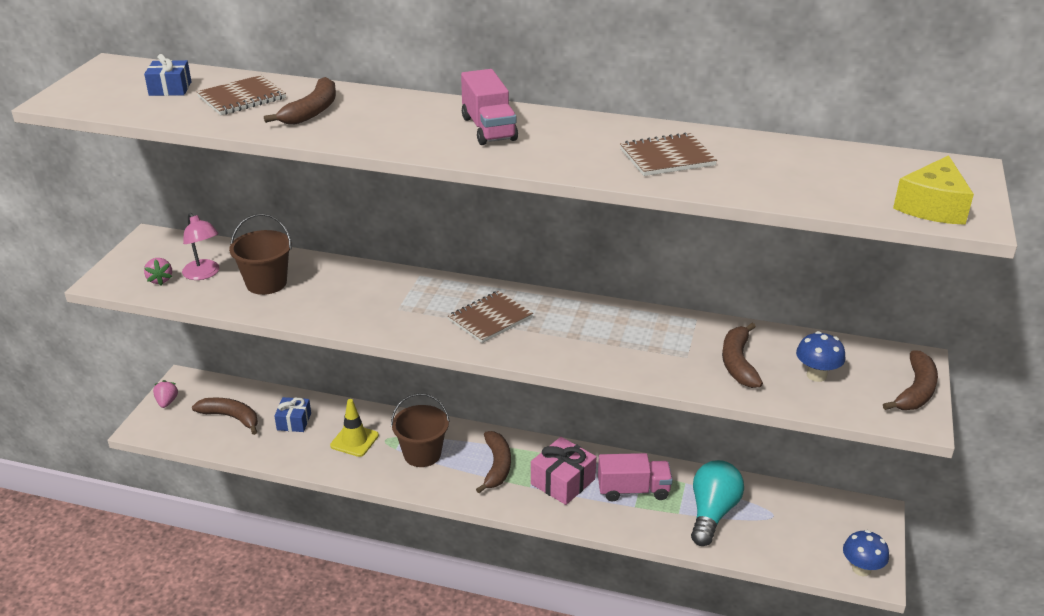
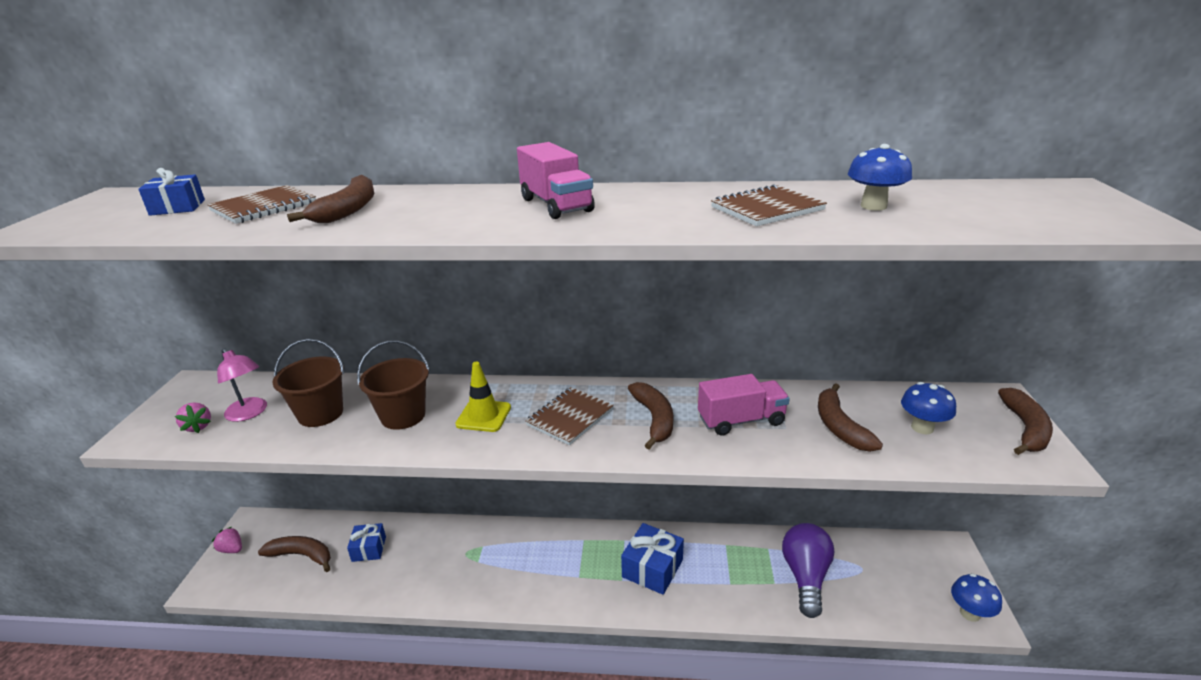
camera: 10 degrees left, 5 degrees down
(167, 402) = (232, 549): pink strawberry -> pink strawberry turned 45 degrees counterclockwise
(354, 440) = (434, 559): yellow traffic cone -> yellow traffic cone (483, 416)
(422, 454) = (506, 563): brown bucket -> brown bucket (403, 416)
(496, 466) = (583, 563): brown banana -> brown banana (654, 419)
(563, 481) = (652, 568): pink gift -> blue gift
(633, 490) = (722, 565): pink truck -> pink truck (741, 420)
(712, 513) = (805, 577): turquoise light bulb -> purple light bulb
(762, 167) = (873, 206): none -> blue mushroom
(932, 207) = (1089, 219): yellow cheese -> none

